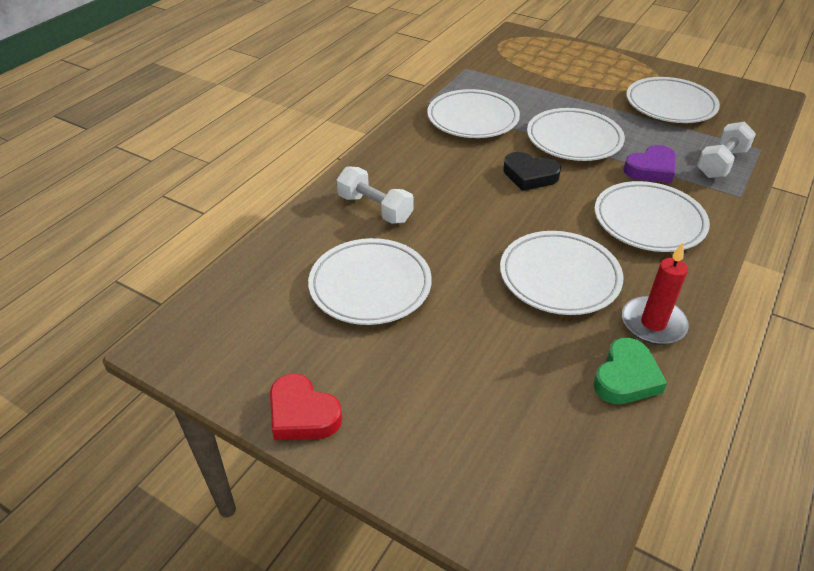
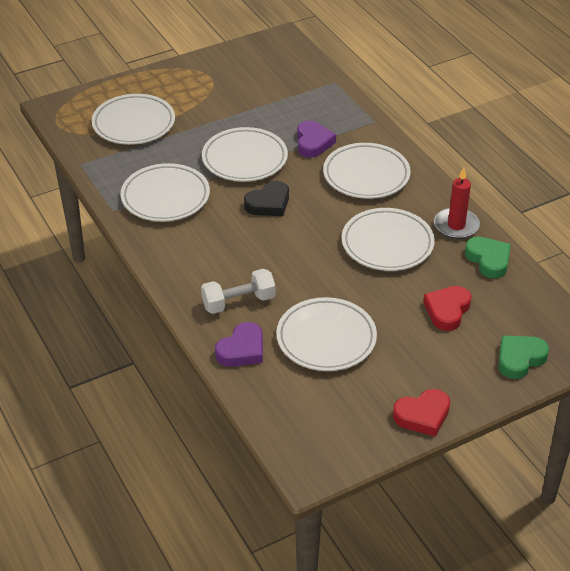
camera: 60 degrees left, 0 degrees up
(311, 235) = (242, 350): none -> purple heart
(472, 481) = (519, 359): none -> green heart
(498, 370) = (447, 310): none -> red heart
(670, 105) = (246, 89): white plate -> white plate (134, 124)
(721, 163) = (335, 108): white dumbbell -> none

